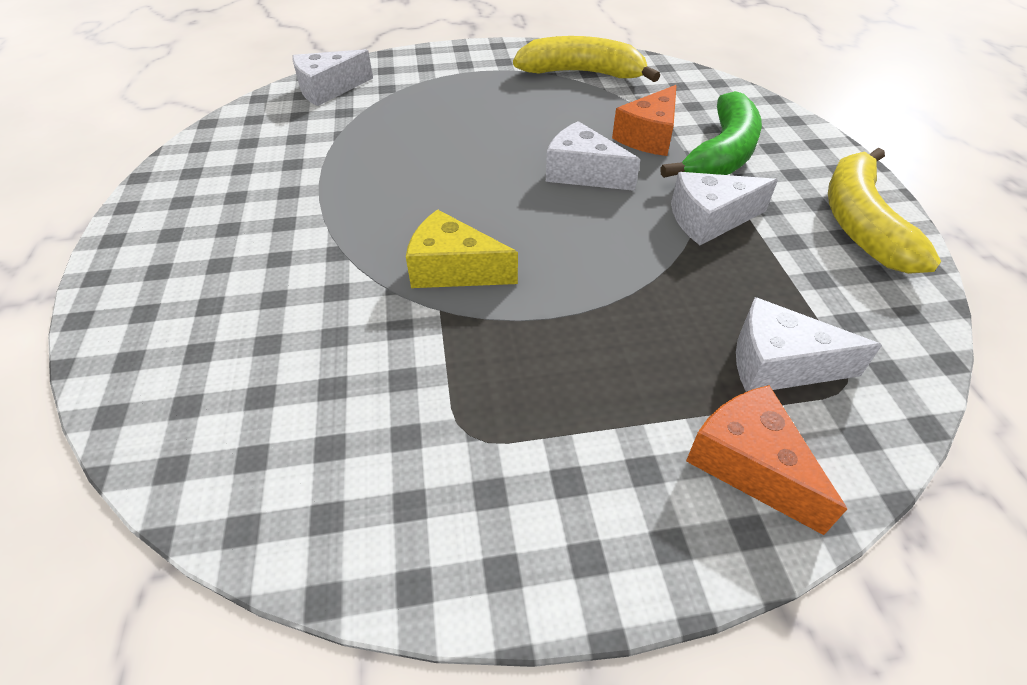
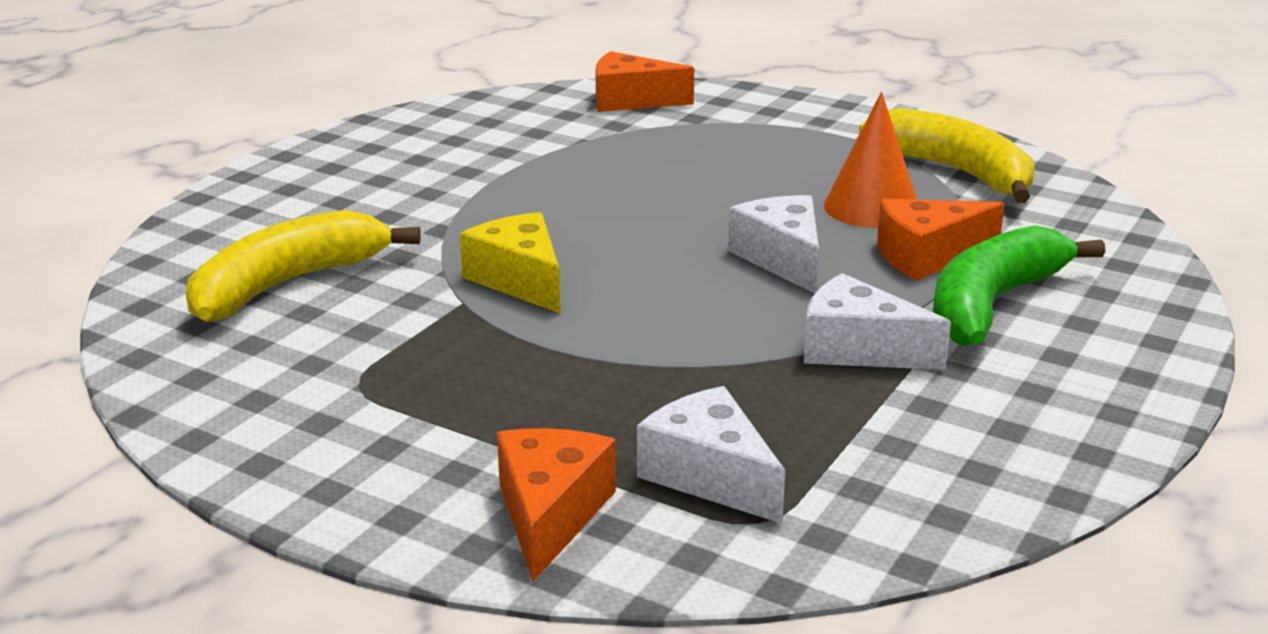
camera: 40 degrees right, 20 degrees down
(328, 89) = (630, 101): white cheese -> orange cheese
(575, 115) = (871, 207): none -> orange cone
(721, 154) = (992, 304): green banana -> green banana turned 150 degrees clockwise
(861, 223) = (1054, 428): yellow banana -> yellow banana (287, 284)

